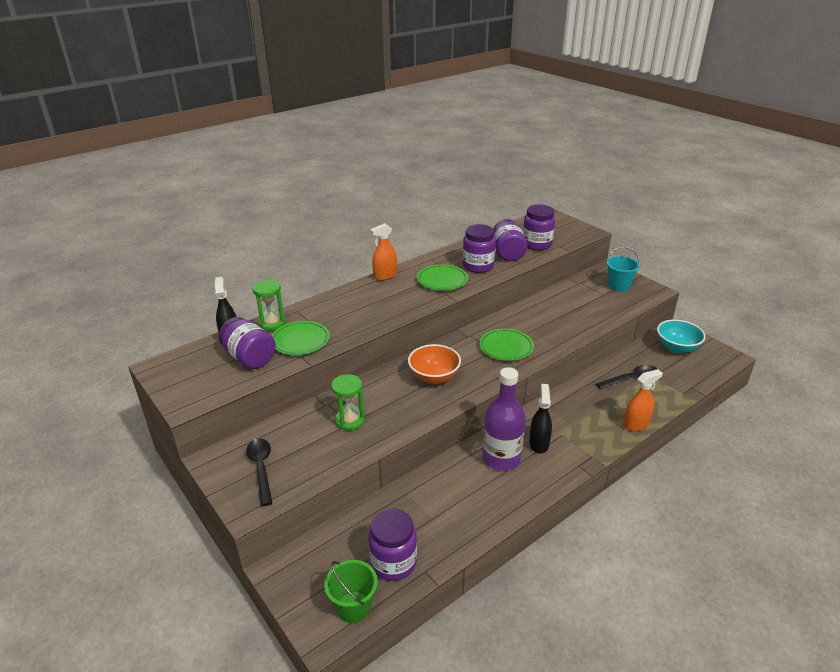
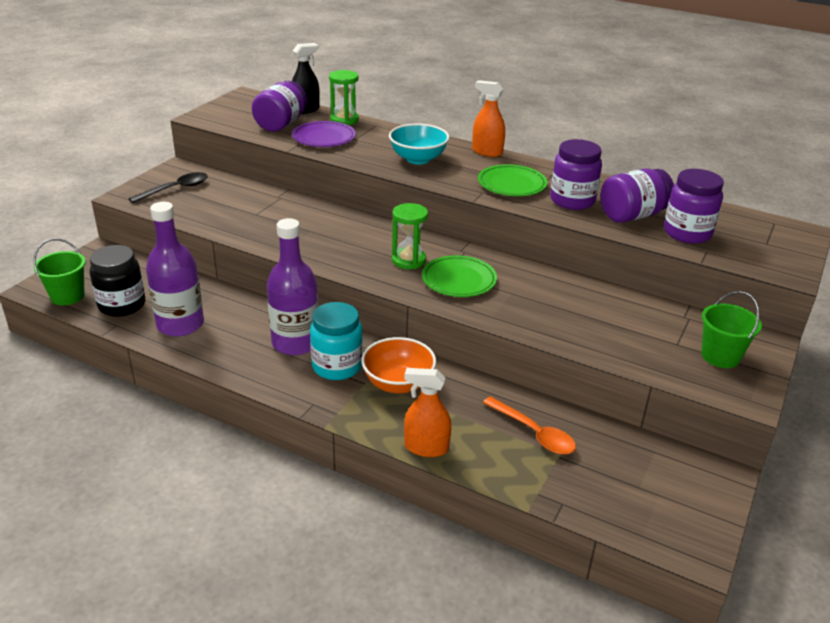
camera: 65 degrees right, 0 degrees up
(300, 341) = (324, 138): green plate -> purple plate
(350, 420) = (260, 213): green hourglass -> green hourglass (408, 260)
(393, 563) = (122, 305): purple jar -> black jar
(434, 377) = (362, 244): orange bowl -> orange bowl (398, 384)
(446, 524) = (180, 325): none -> purple bottle
(539, 443) = (337, 366): black spray bottle -> turquoise jar
(618, 286) = (720, 356): turquoise bucket -> green bucket
(631, 378) = (534, 433): black spoon -> orange spoon
(636, 424) = (426, 447): orange spray bottle -> orange spray bottle turned 150 degrees clockwise
(676, 348) = (665, 479): turquoise bowl -> turquoise bowl (418, 159)

